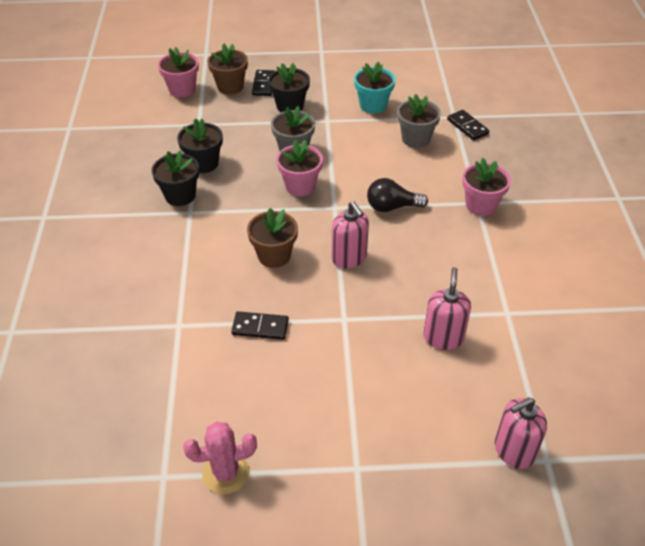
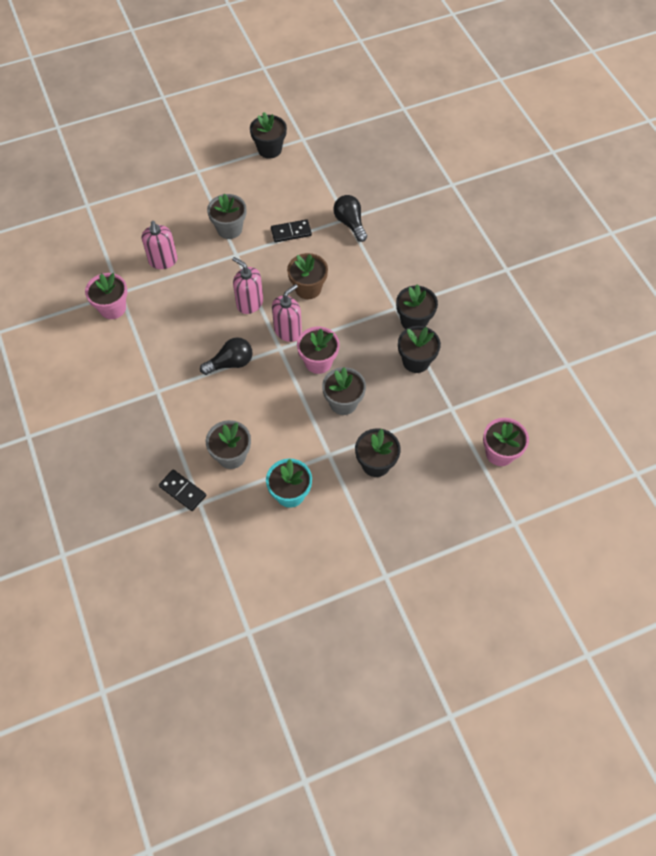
camera: 160 degrees right, 15 degrees up
(178, 317) = (350, 223): none -> black light bulb
(226, 473) = (269, 149): pink cactus -> black flower pot
(230, 86) = (453, 474): brown flower pot -> none
(264, 85) = (420, 489): black domino -> none
(340, 356) = (229, 229): none -> grey flower pot
(481, 205) = (153, 389): pink flower pot -> pink flower pot (112, 308)
(513, 451) = (107, 204): pink soap dispenser -> pink soap dispenser (288, 331)

